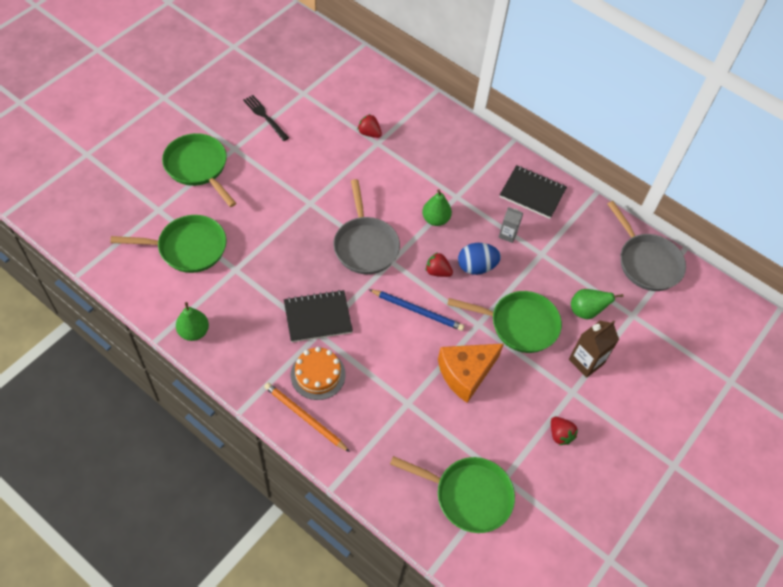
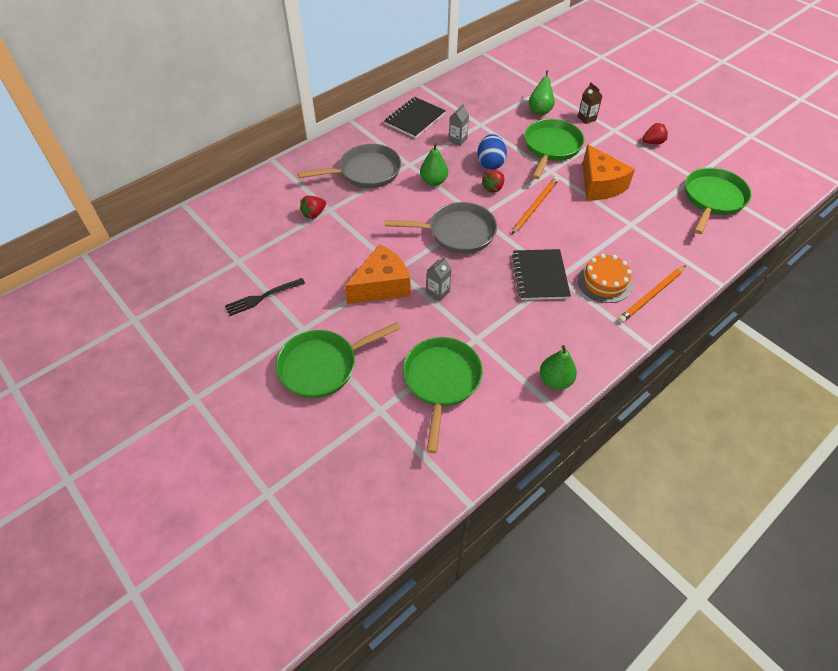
camera: 75 degrees left, 5 degrees down
(286, 236) = (438, 292): none -> grey carton
(288, 194) = (381, 286): none -> orange cheese
(417, 311) = (535, 206): blue pencil -> orange pencil
(586, 361) = (586, 118): brown carton -> brown carton, size x0.64
(646, 262) = (495, 73): grey pan -> grey pan (365, 172)

